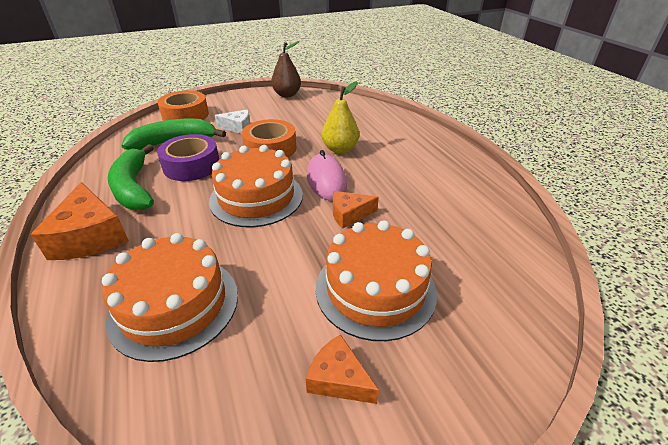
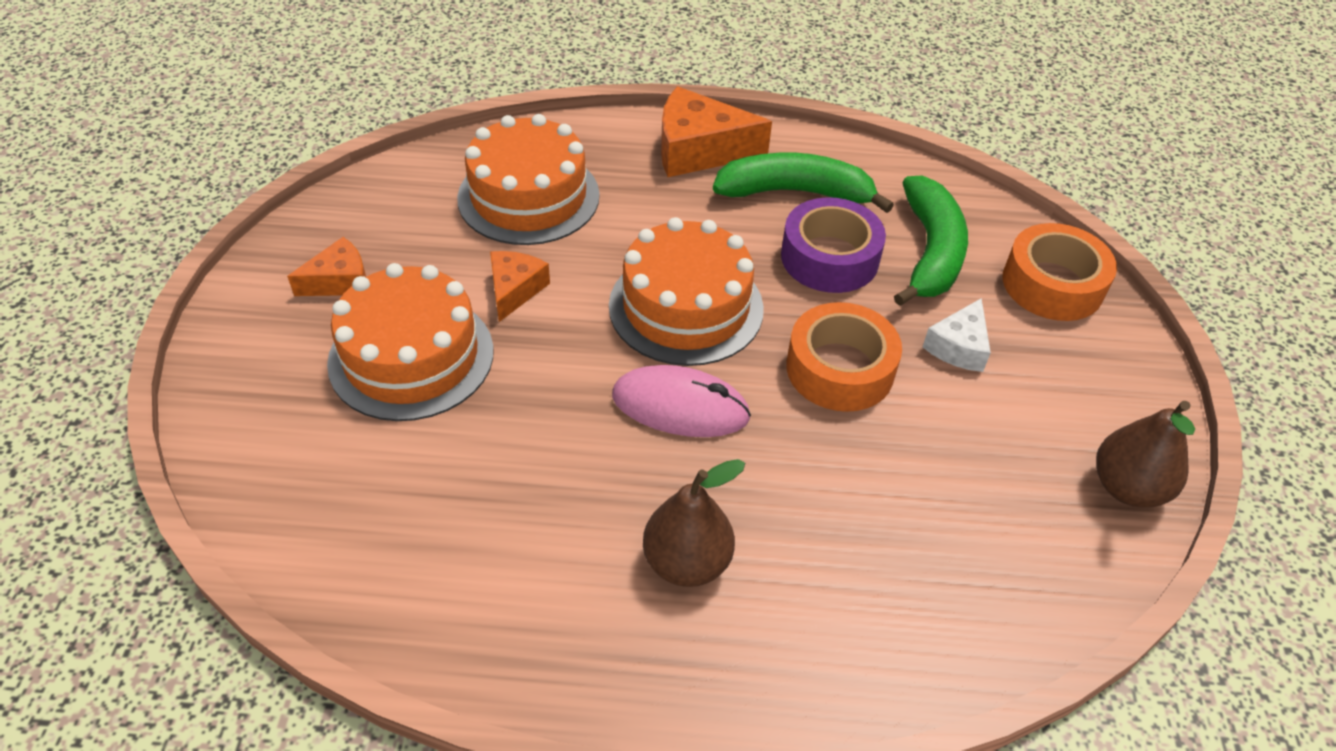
camera: 115 degrees right, 10 degrees up
(340, 149) = (780, 473): yellow pear -> none
(349, 214) = (567, 395): orange cheese -> orange cheese (515, 290)
(401, 158) = (687, 562): none -> brown pear

